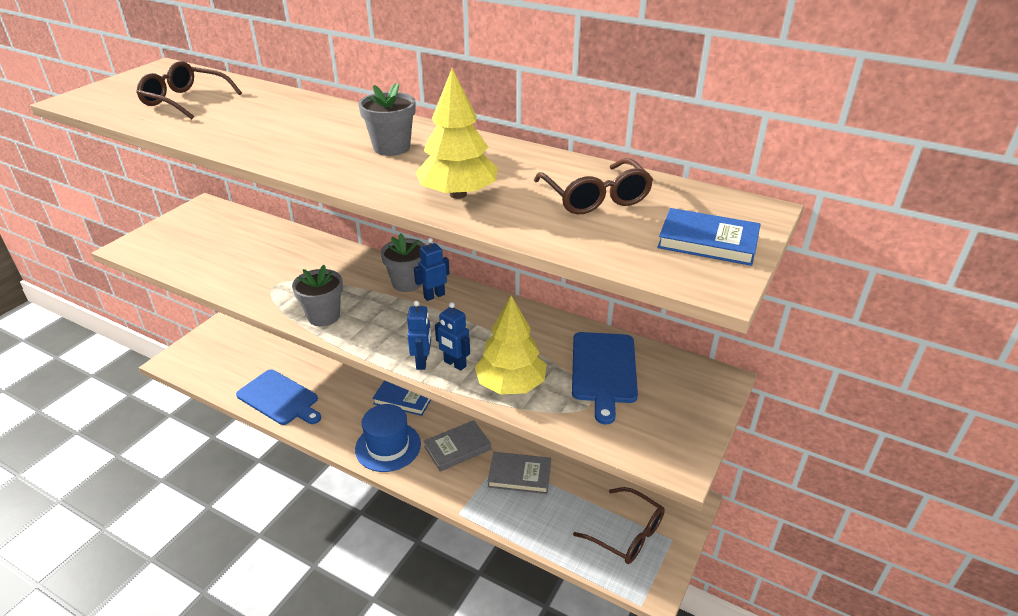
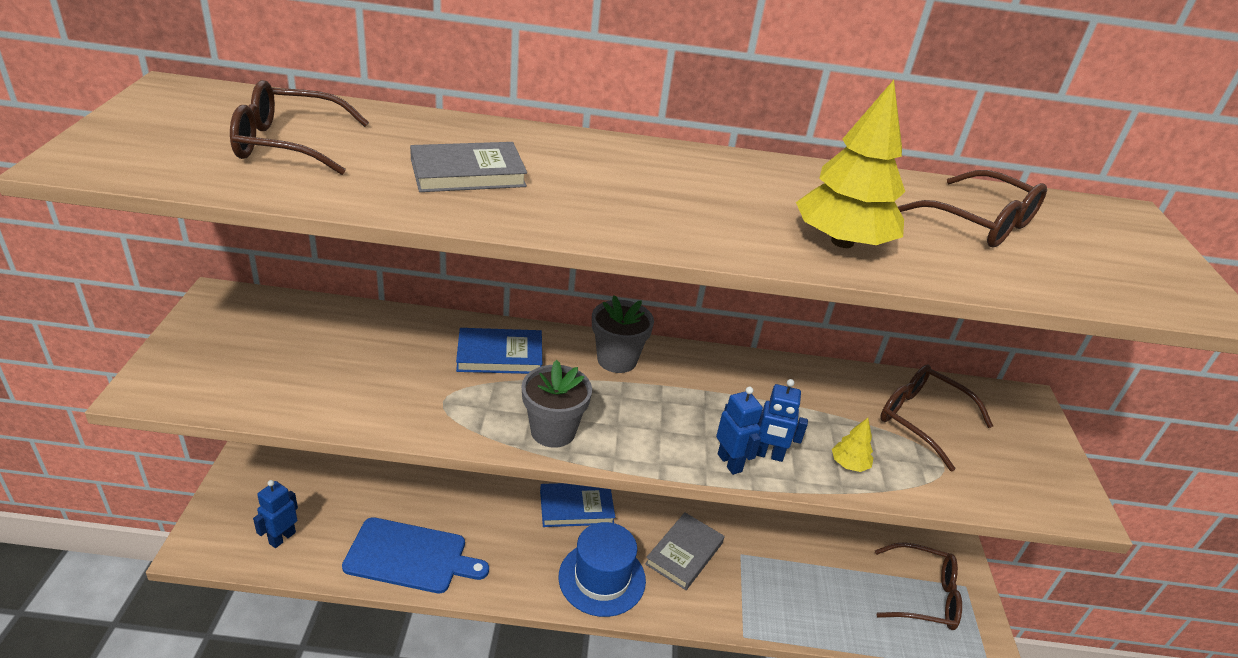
camera: 30 degrees left, 0 degrees up
(391, 148) = (681, 187): grey flower pot -> none
(434, 296) = (664, 370): blue robot -> blue robot (282, 538)
(510, 385) = (849, 464): yellow tree -> yellow tree, size x0.47
(519, 475) = (774, 564): grey book -> grey book (468, 173)
(604, 370) = (921, 420): blue cutting board -> brown glasses
(708, 241) = (1140, 259): blue book -> blue book (500, 355)

